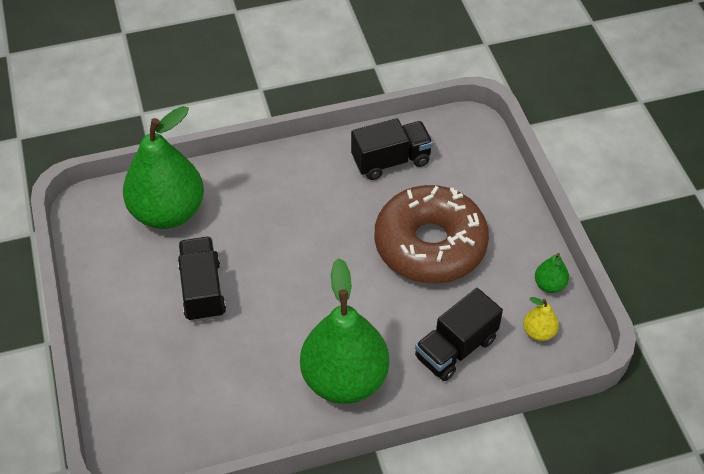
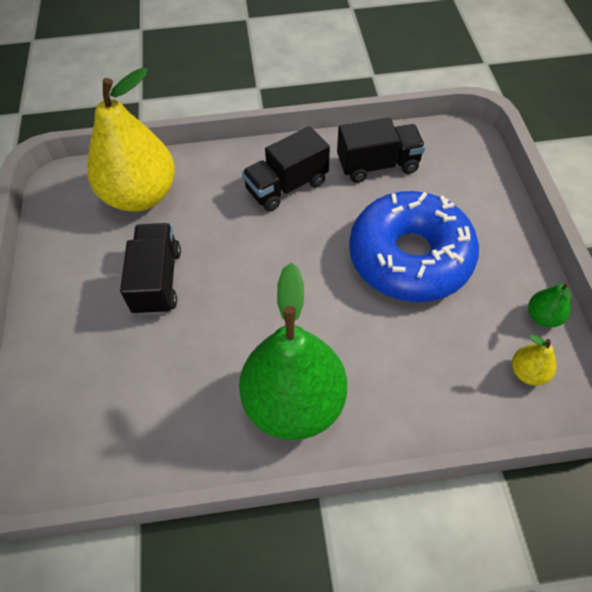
camera: 10 degrees right, 5 degrees up
(168, 212) = (141, 195): green pear -> yellow pear
(430, 245) = (410, 257): brown donut -> blue donut
(456, 348) = (428, 381): black truck -> black truck (287, 186)

